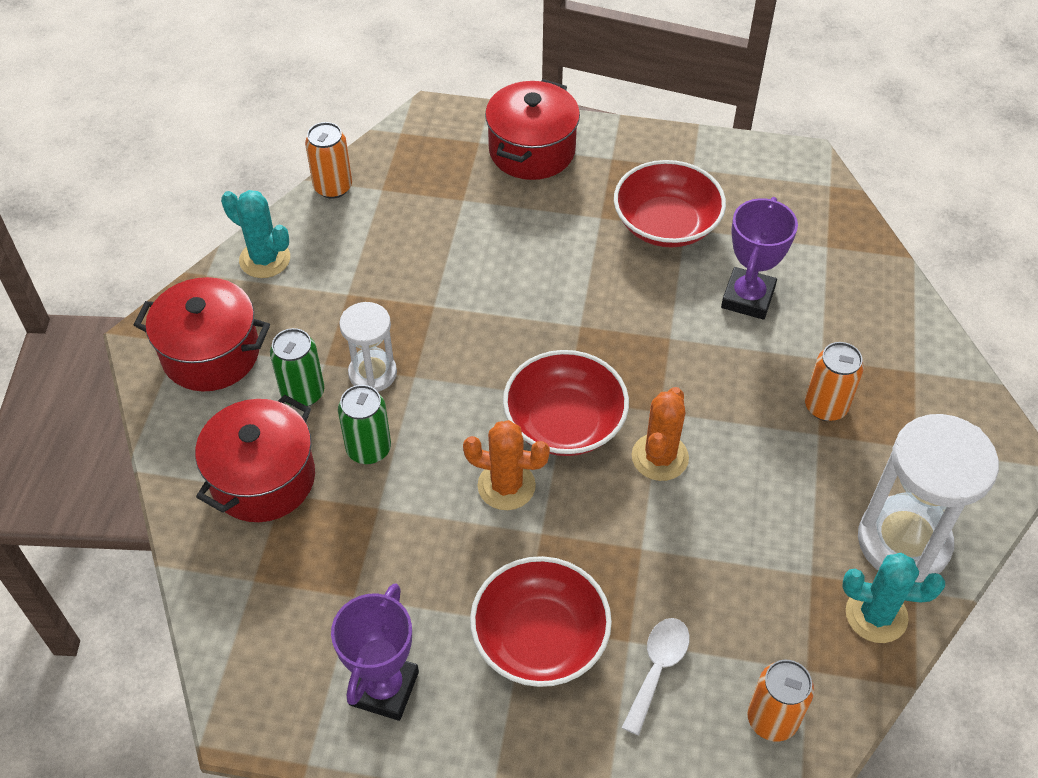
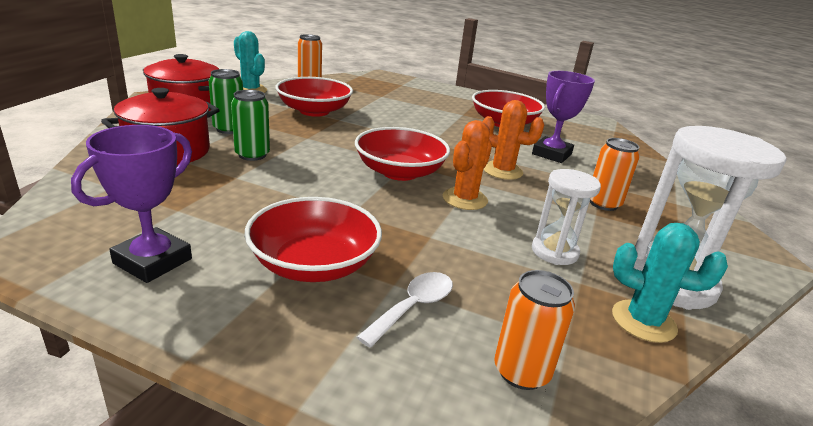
camera: 10 degrees right, 25 degrees down
(372, 373) = (281, 131): white hourglass -> white hourglass (554, 252)
(388, 293) = (314, 111): none -> red bowl
(506, 486) = (339, 187): orange cactus -> orange cactus (502, 171)
(532, 150) = (431, 91): red pot -> none

